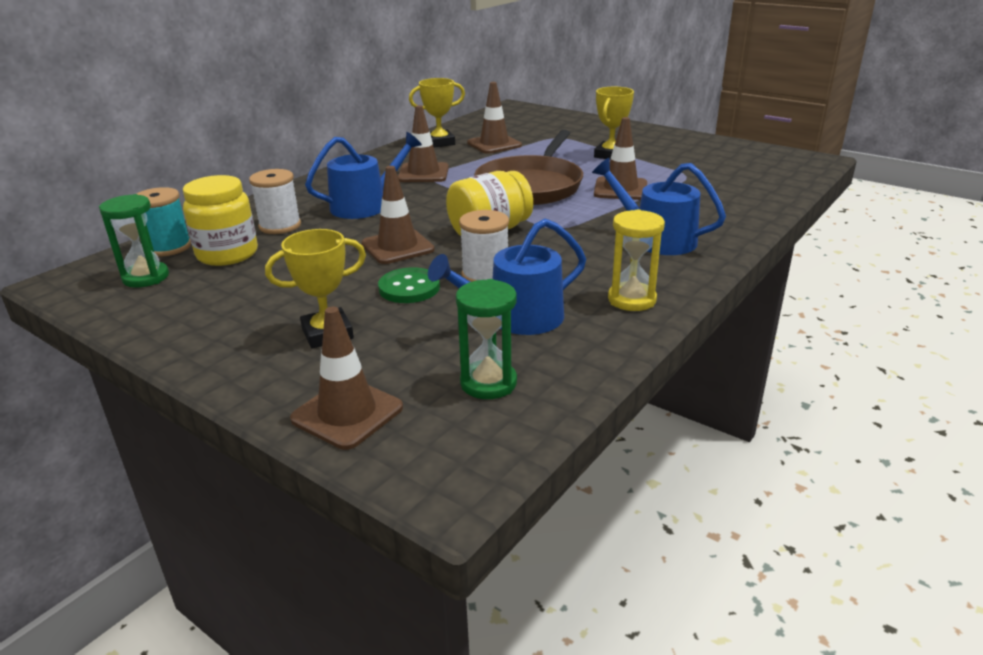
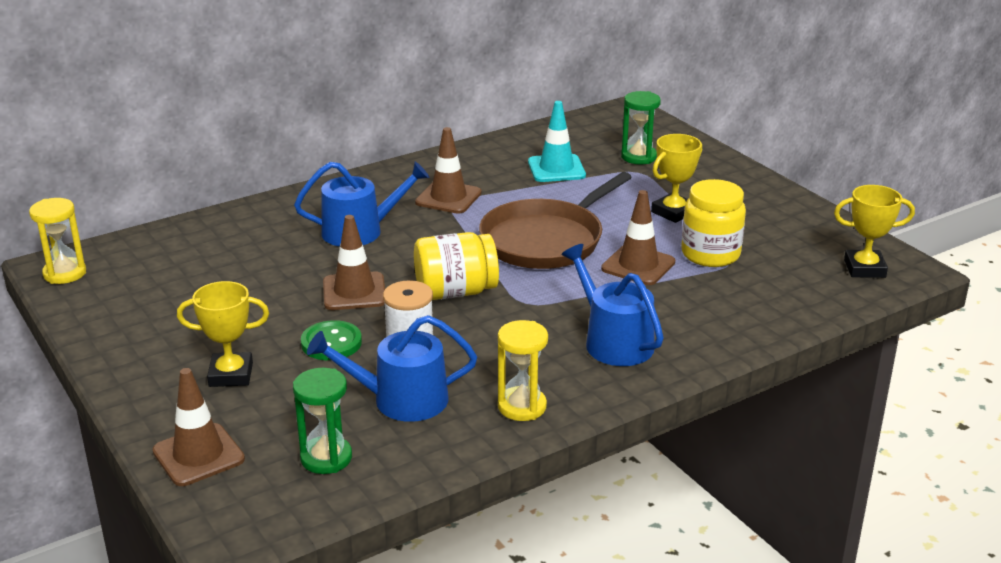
camera: 20 degrees right, 0 degrees up
(82, 285) = (65, 273): none -> yellow hourglass
(146, 277) = (119, 276): green hourglass -> green hourglass (638, 157)
(168, 247) = (154, 245): turquoise spool -> none
(227, 254) = (199, 265): yellow jar -> yellow jar (710, 254)
(280, 226) = (264, 240): white spool -> none
(439, 142) = (499, 154): yellow trophy -> yellow trophy (864, 268)
(494, 144) = (556, 169): brown traffic cone -> turquoise traffic cone

